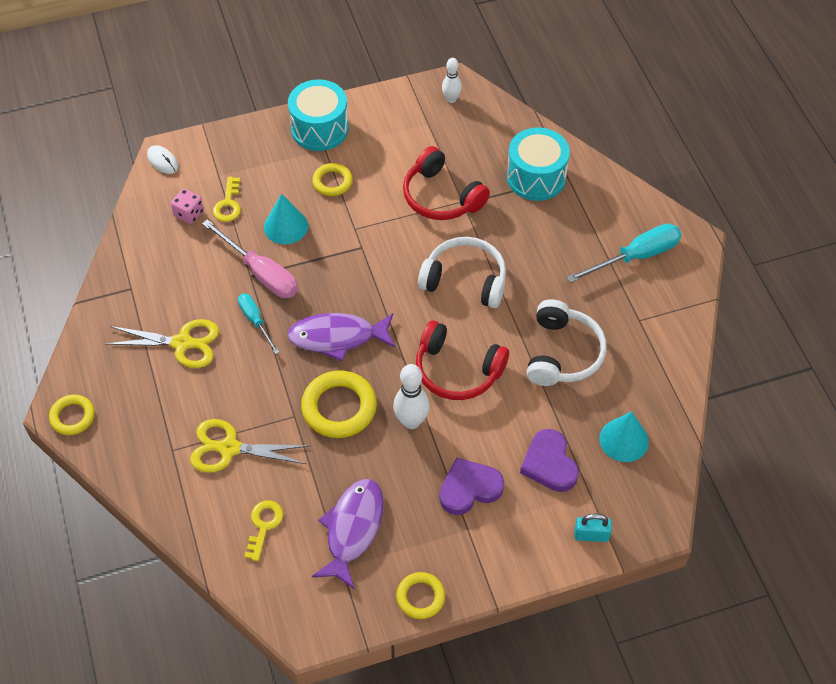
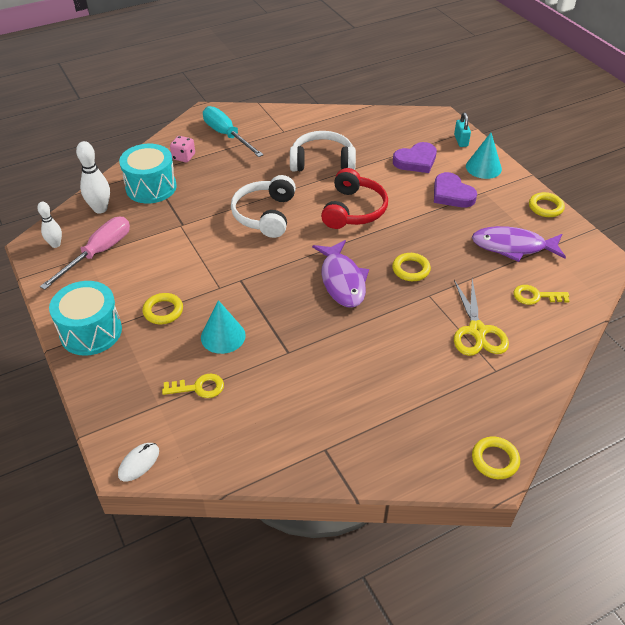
camera: 100 degrees left, 10 degrees down
(182, 343) = (380, 388): yellow scissors -> none
(189, 214) = (215, 419): pink dice -> pink dice (183, 157)
(255, 321) = (339, 338): turquoise screwdriver -> none
(260, 273) = (283, 345): pink screwdriver -> pink screwdriver (98, 253)
(339, 407) = (411, 269): yellow ring -> yellow ring, size x0.60
(411, 421) = (408, 228): white bowling pin -> white bowling pin (100, 209)
(441, 196) = (176, 237): red headphones -> none
(624, 440) = (384, 132): turquoise cone -> turquoise cone (483, 167)

